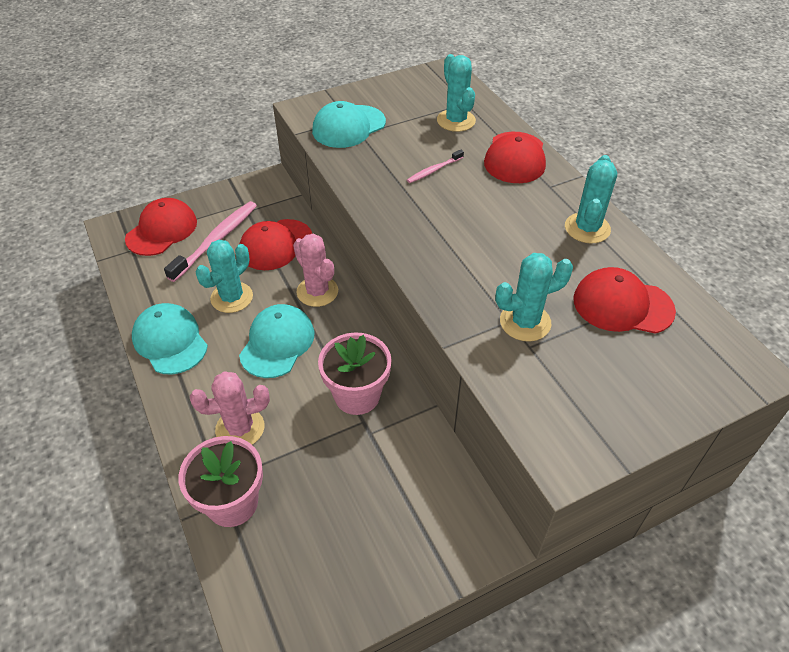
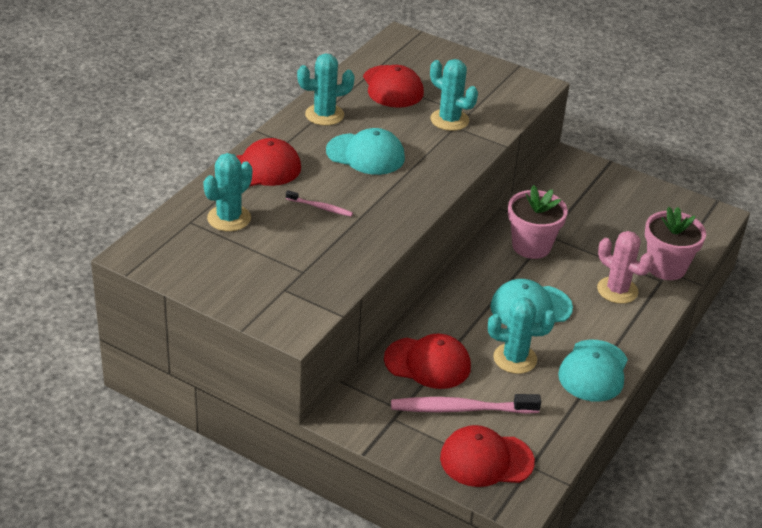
camera: 125 degrees left, 10 degrees down
(317, 291) = (457, 309): pink cactus -> none
(348, 127) = (299, 283): turquoise cap -> turquoise cap (366, 154)

